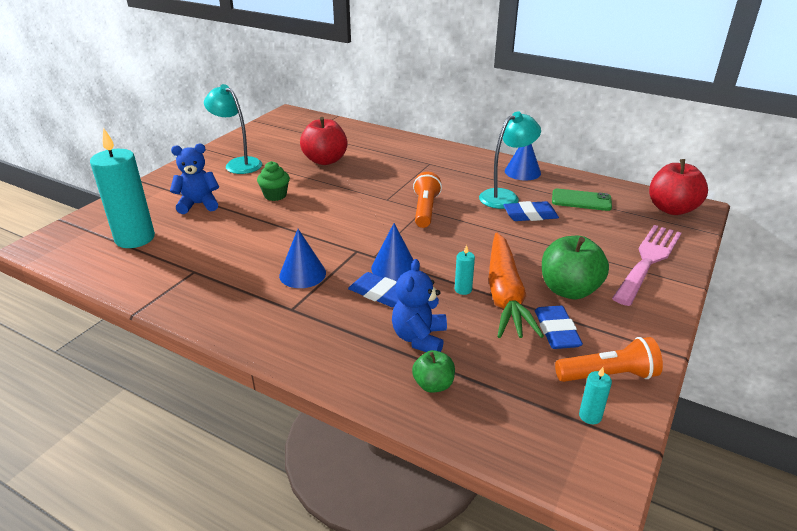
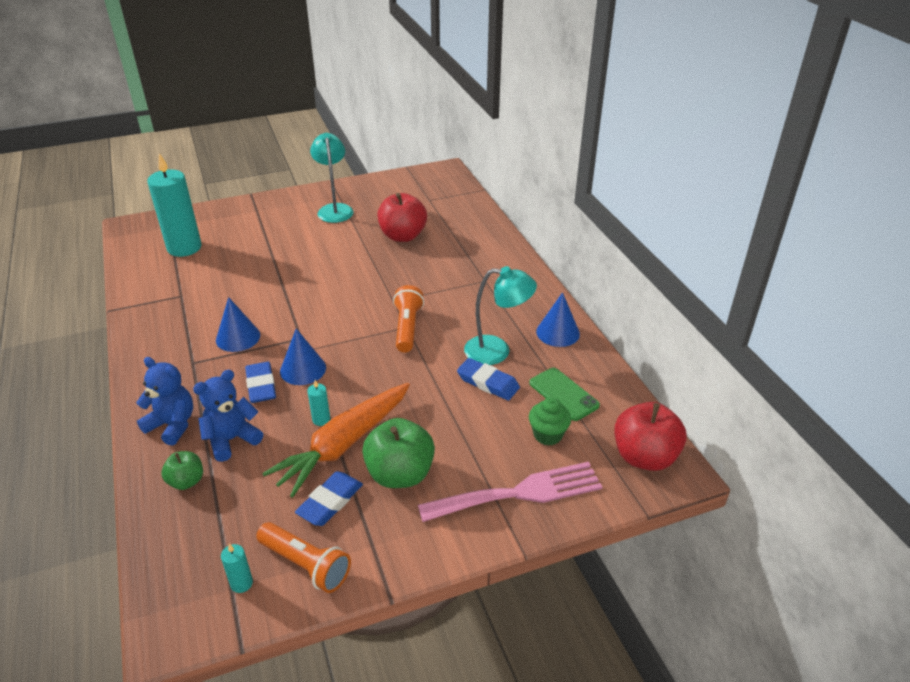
camera: 40 degrees right, 5 degrees up
(199, 204) = (258, 237): blue teddy bear -> blue teddy bear (172, 425)
(275, 195) = (318, 254): green cupcake -> green cupcake (548, 435)
(425, 210) = (407, 328): orange flashlight -> orange flashlight turned 45 degrees counterclockwise

